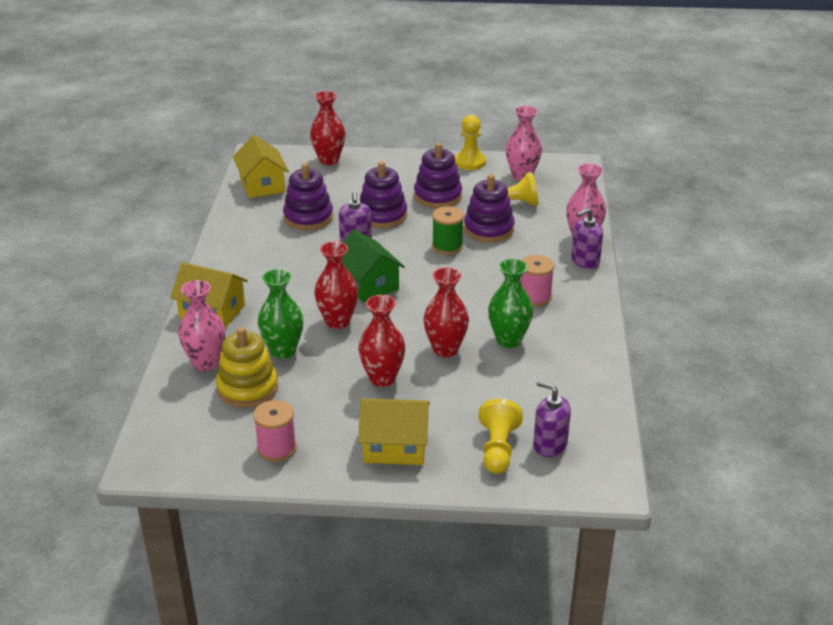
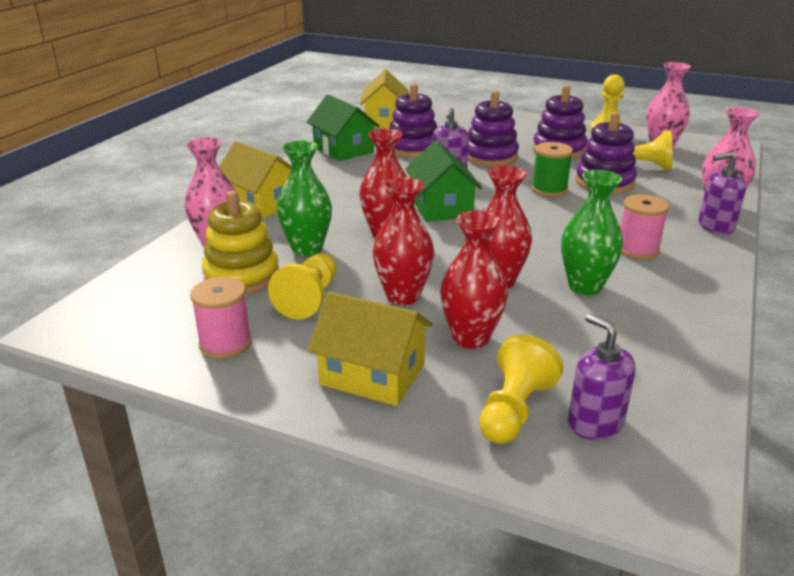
camera: 20 degrees right, 5 degrees down
(245, 231) = (343, 149): none -> green house
(314, 397) = (309, 299): none -> yellow pawn
(329, 160) = (461, 112): red vase -> red vase (470, 338)

